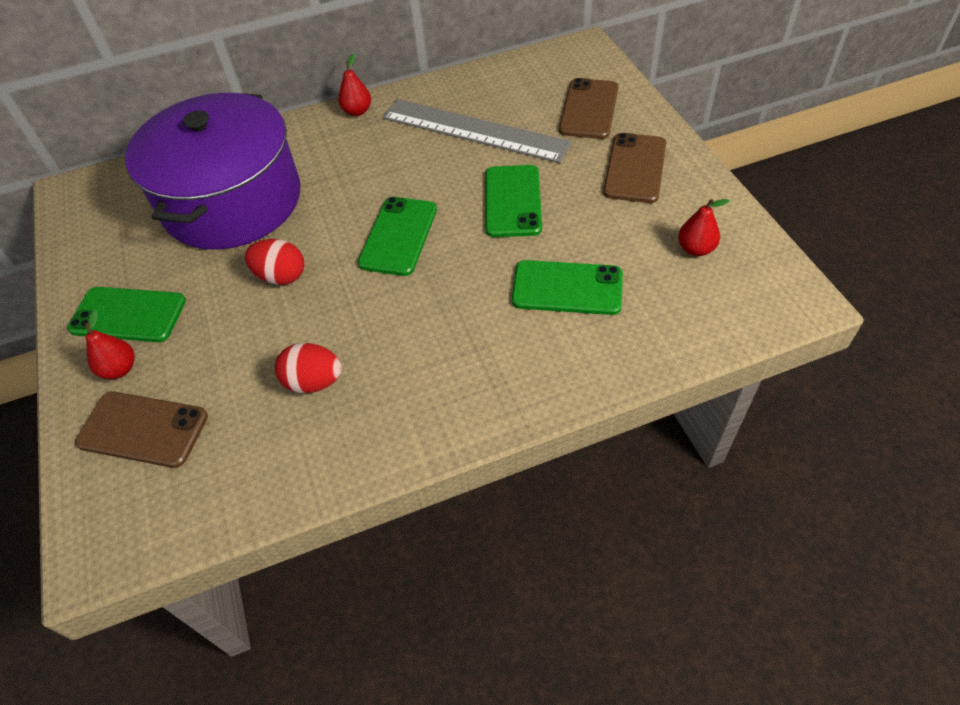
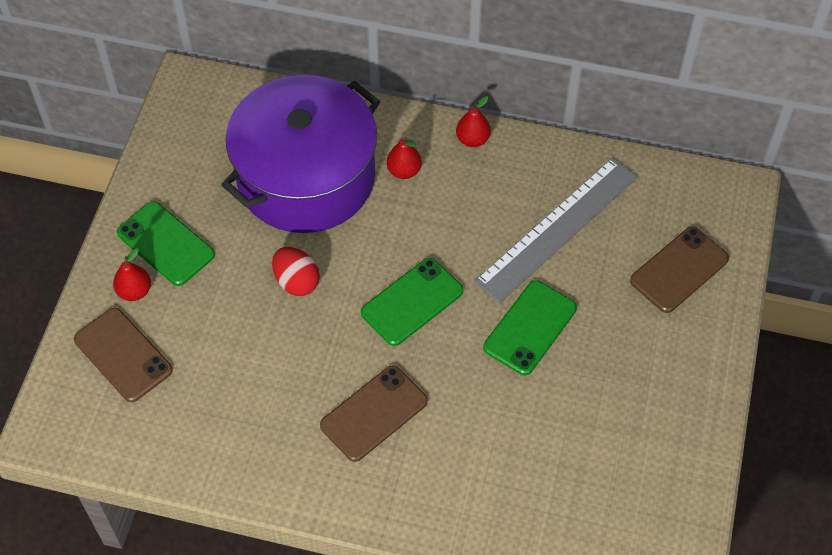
camera: 30 degrees right, 5 degrees up
(314, 382) = (260, 395): red egg -> none
(474, 130) = (557, 228): grey ruler -> grey ruler turned 75 degrees clockwise
(567, 288) = (505, 441): green phone -> none
(635, 168) = (662, 362): brown phone -> brown phone (374, 413)
(695, 249) = (640, 476): red pear -> red pear (404, 171)

